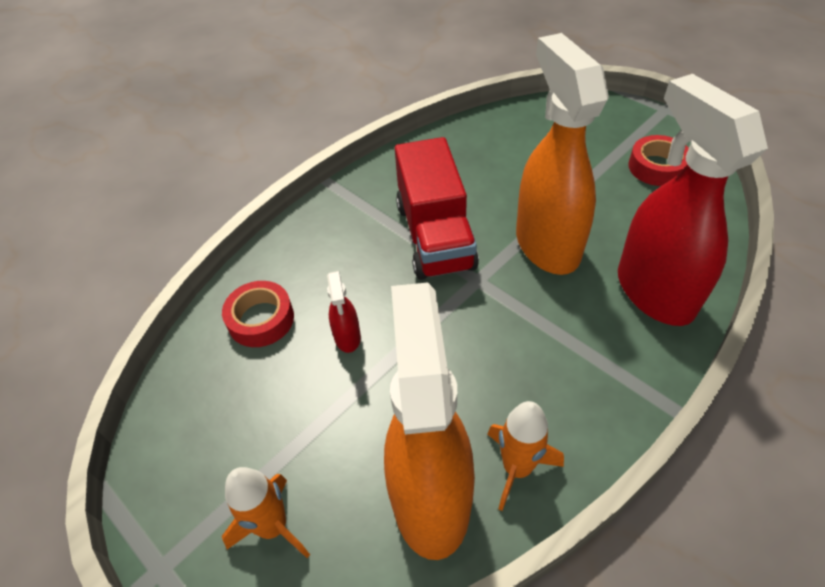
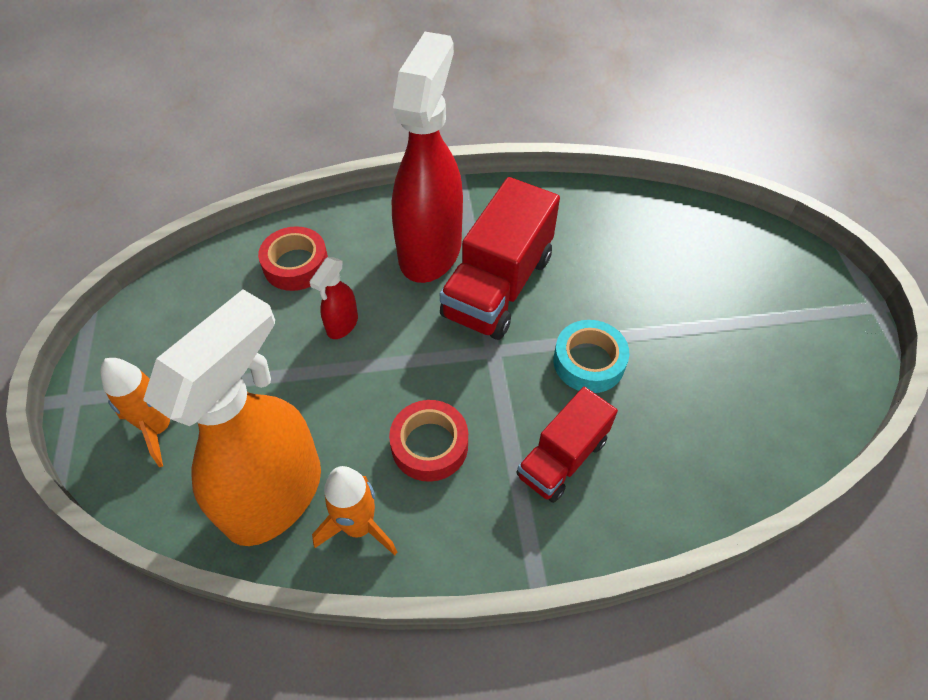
camera: 35 degrees right, 5 degrees up
(546, 244) = (589, 362): orange spray bottle -> turquoise tape
(597, 315) = (562, 458): none -> red truck
(653, 291) = (641, 476): red spray bottle -> red spray bottle (430, 250)
(657, 167) = (790, 361): red tape -> red tape (429, 445)

